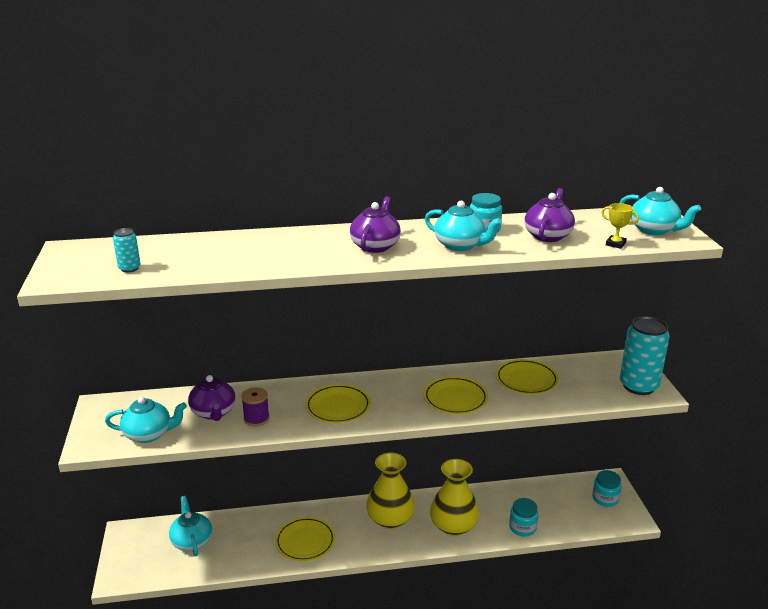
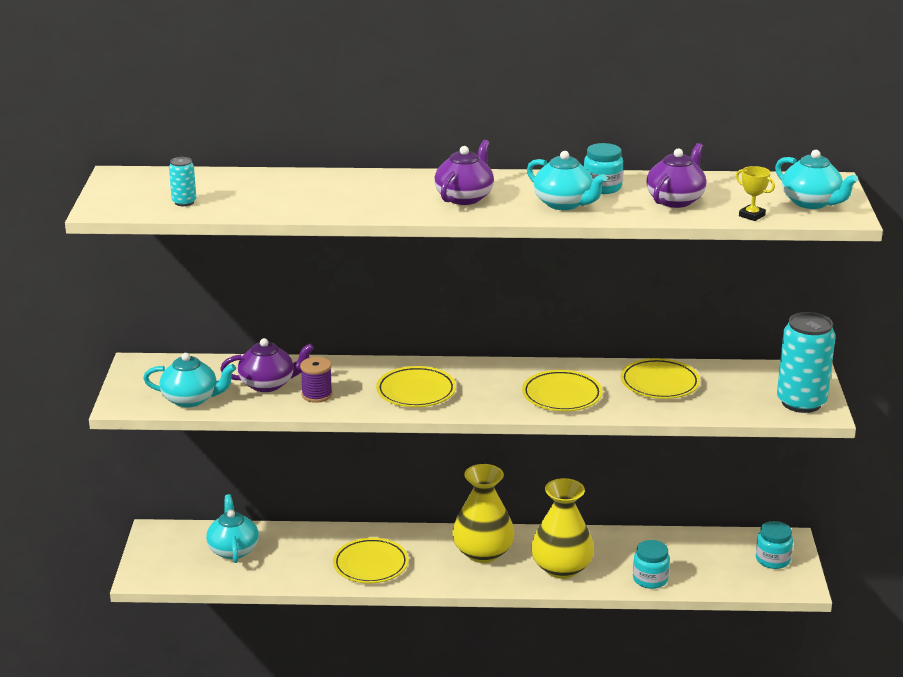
camera: 10 degrees right, 0 degrees up
(213, 412) = (268, 384): purple teapot -> purple teapot turned 90 degrees counterclockwise

